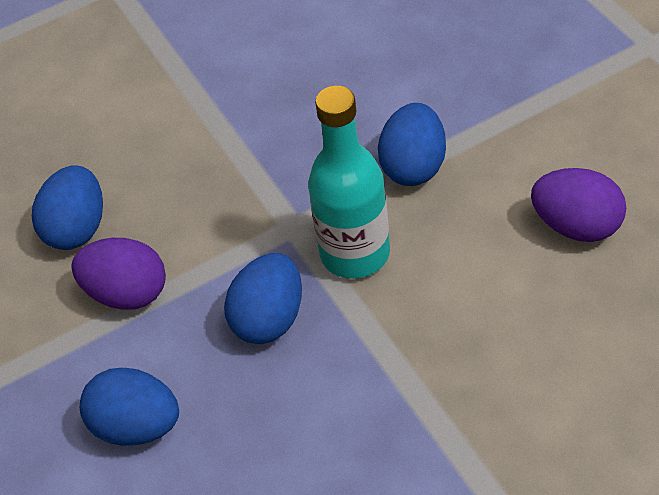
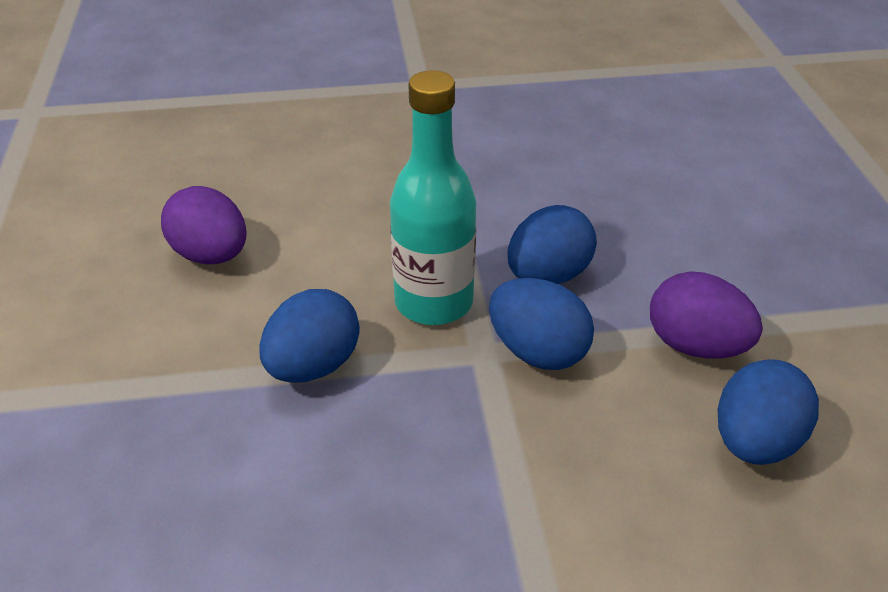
camera: 165 degrees left, 10 degrees down
(137, 426) = (700, 236): blue egg -> blue egg (537, 352)

